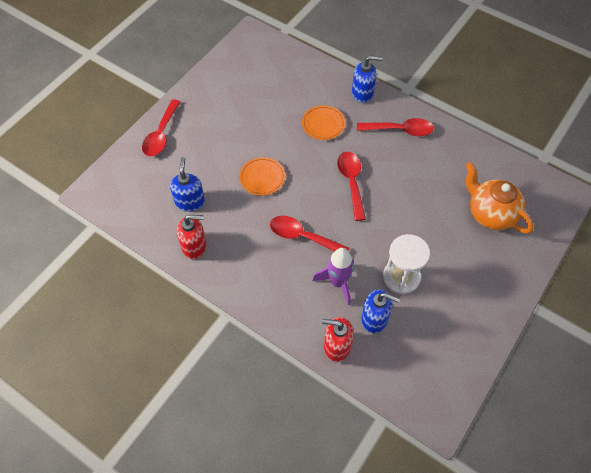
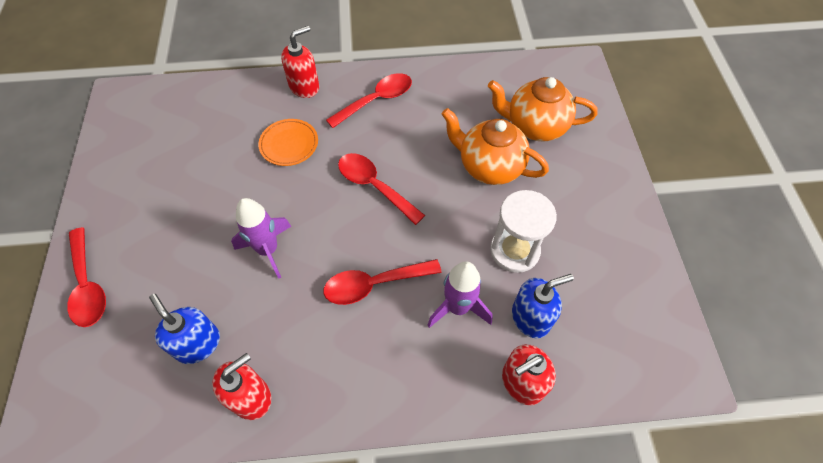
camera: 40 degrees left, 0 degrees up
(262, 178) = (268, 250): orange plate -> purple rocket
(362, 93) = (304, 87): blue soap dispenser -> red soap dispenser
(434, 218) = (489, 167): none -> orange teapot

